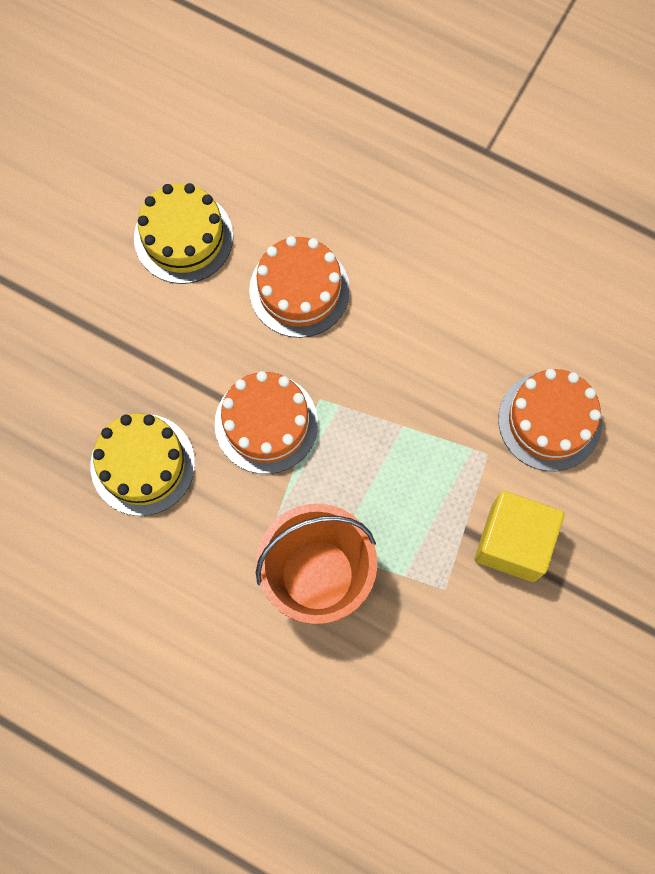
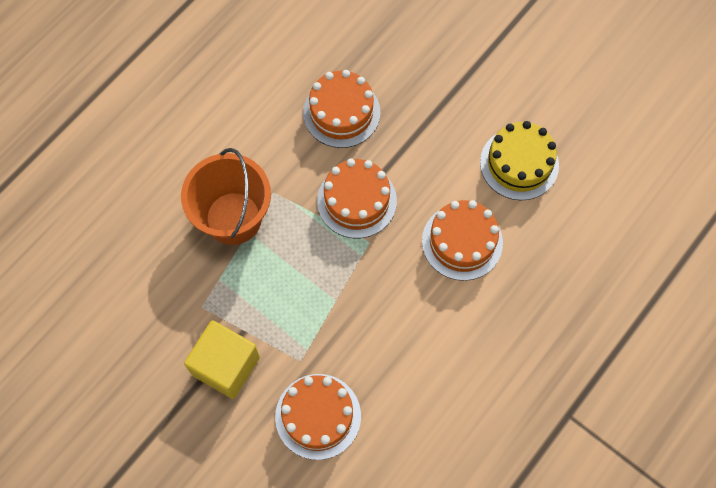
camera: 100 degrees right, 5 degrees down
(142, 464) = (341, 112): yellow cake -> orange cake

